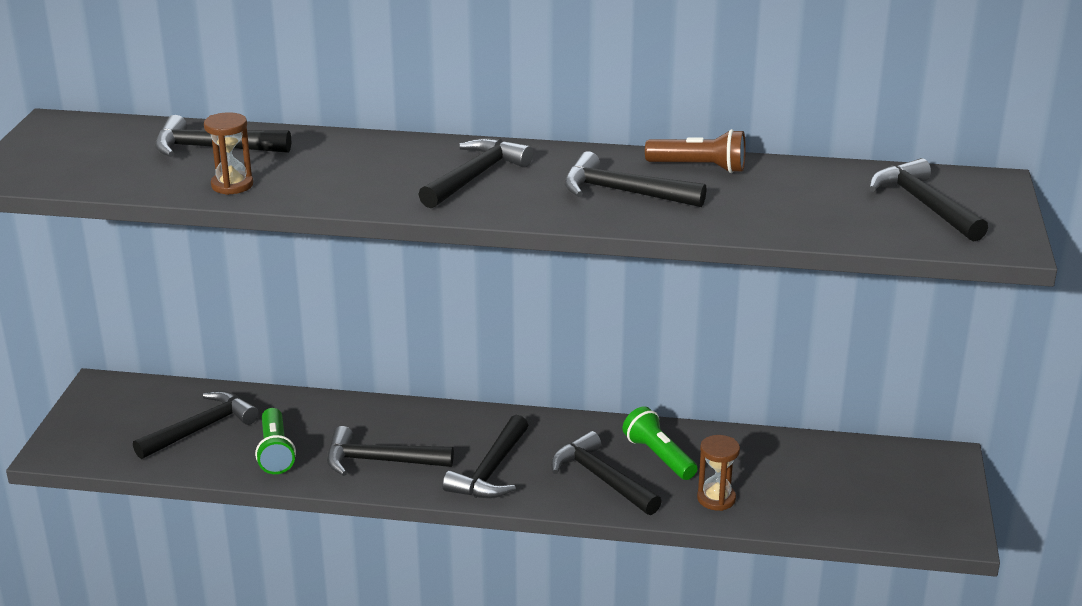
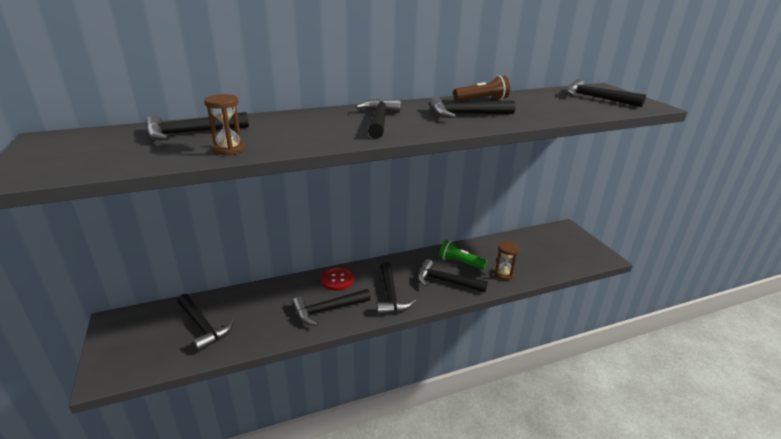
camera: 30 degrees left, 0 degrees up
(201, 429) = (203, 326): black hammer -> black hammer turned 120 degrees clockwise
(275, 452) = (262, 325): green flashlight -> none
(431, 422) = (338, 280): none -> red button

